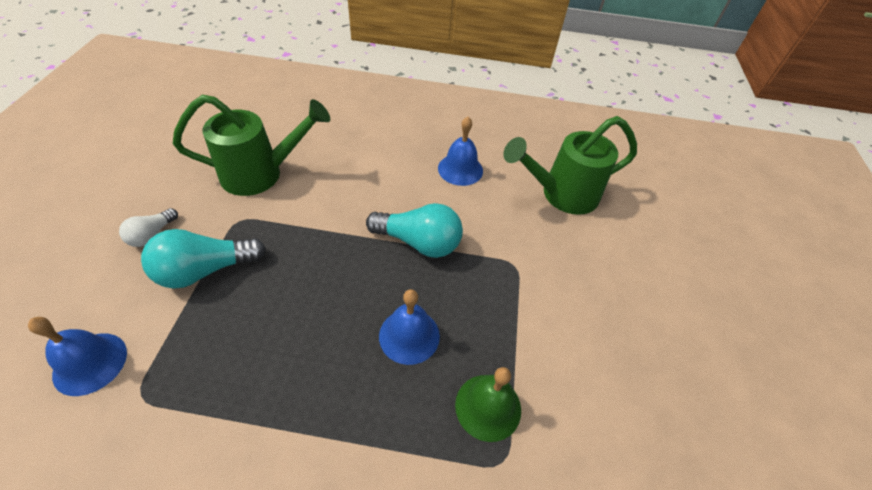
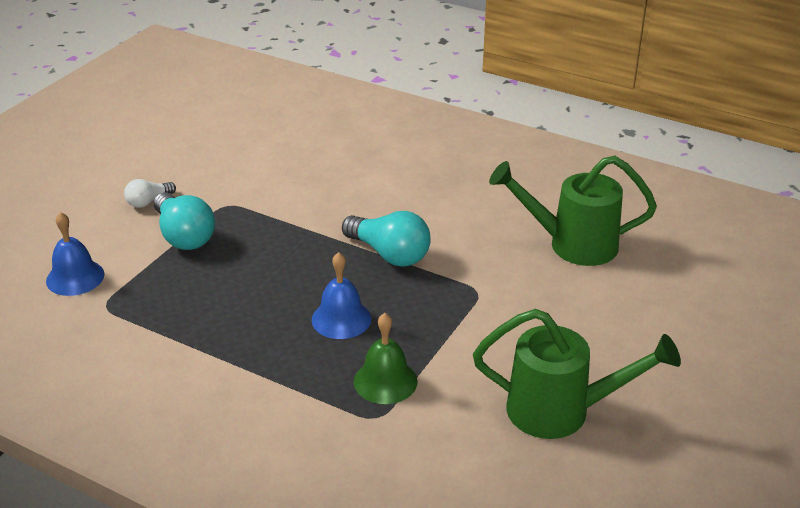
camera: 25 degrees right, 15 degrees down
(205, 270) = (184, 236): turquoise light bulb -> turquoise light bulb turned 120 degrees counterclockwise
(261, 174) = (262, 172): green watering can -> green watering can (561, 411)
(460, 169) = (470, 202): blue bell -> none

